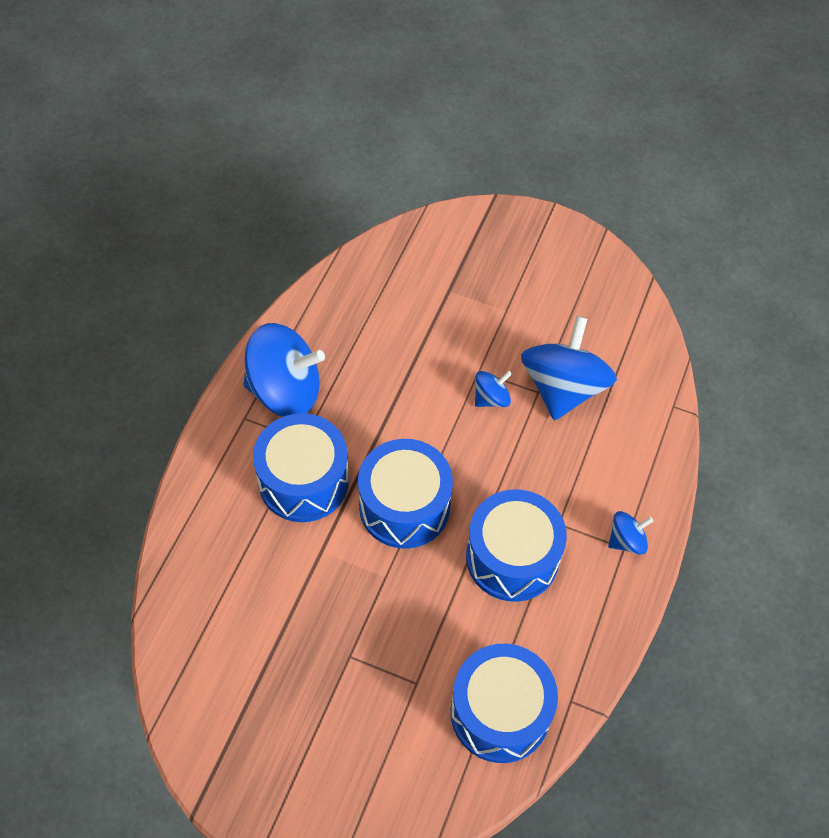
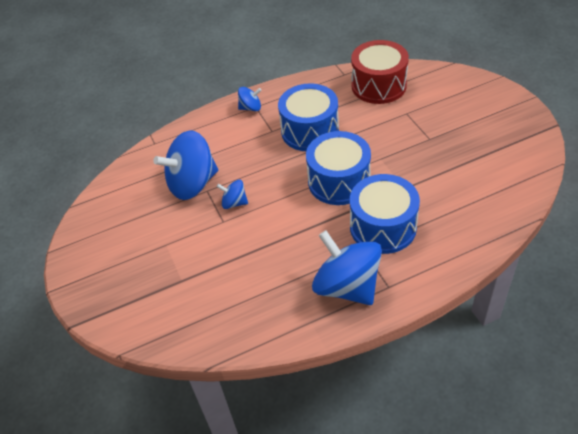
camera: 130 degrees left, 10 degrees down
(500, 712) = (378, 85): blue drum -> red drum
(626, 541) = (250, 108): blue spinning top -> blue spinning top turned 150 degrees clockwise

